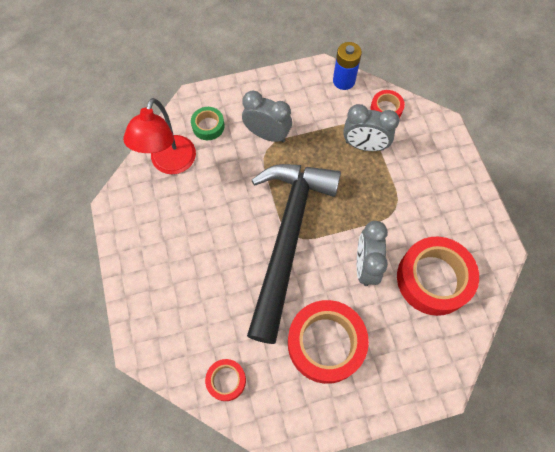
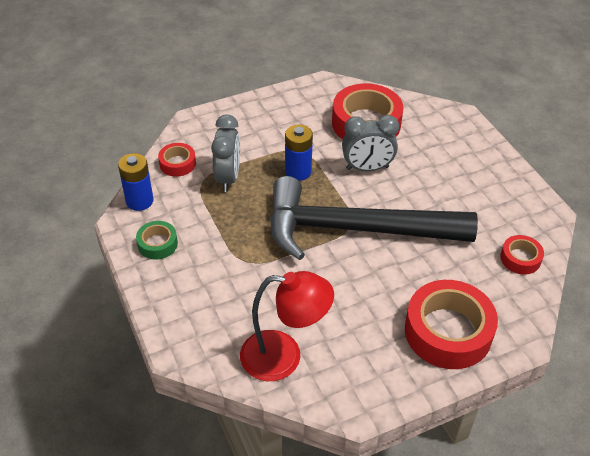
camera: 100 degrees left, 20 degrees down
(208, 126) = (220, 325): green tape -> green tape (157, 244)
(267, 134) = (225, 263): grey clock -> none
(326, 343) = (454, 190): red tape -> red tape (448, 331)
(366, 203) = (298, 171): none -> blue battery

